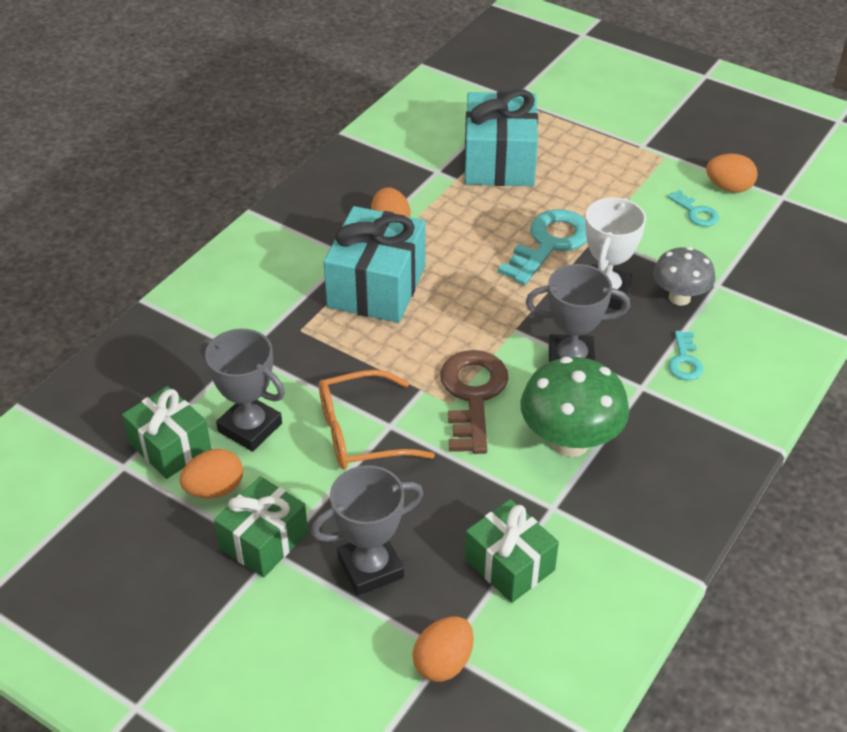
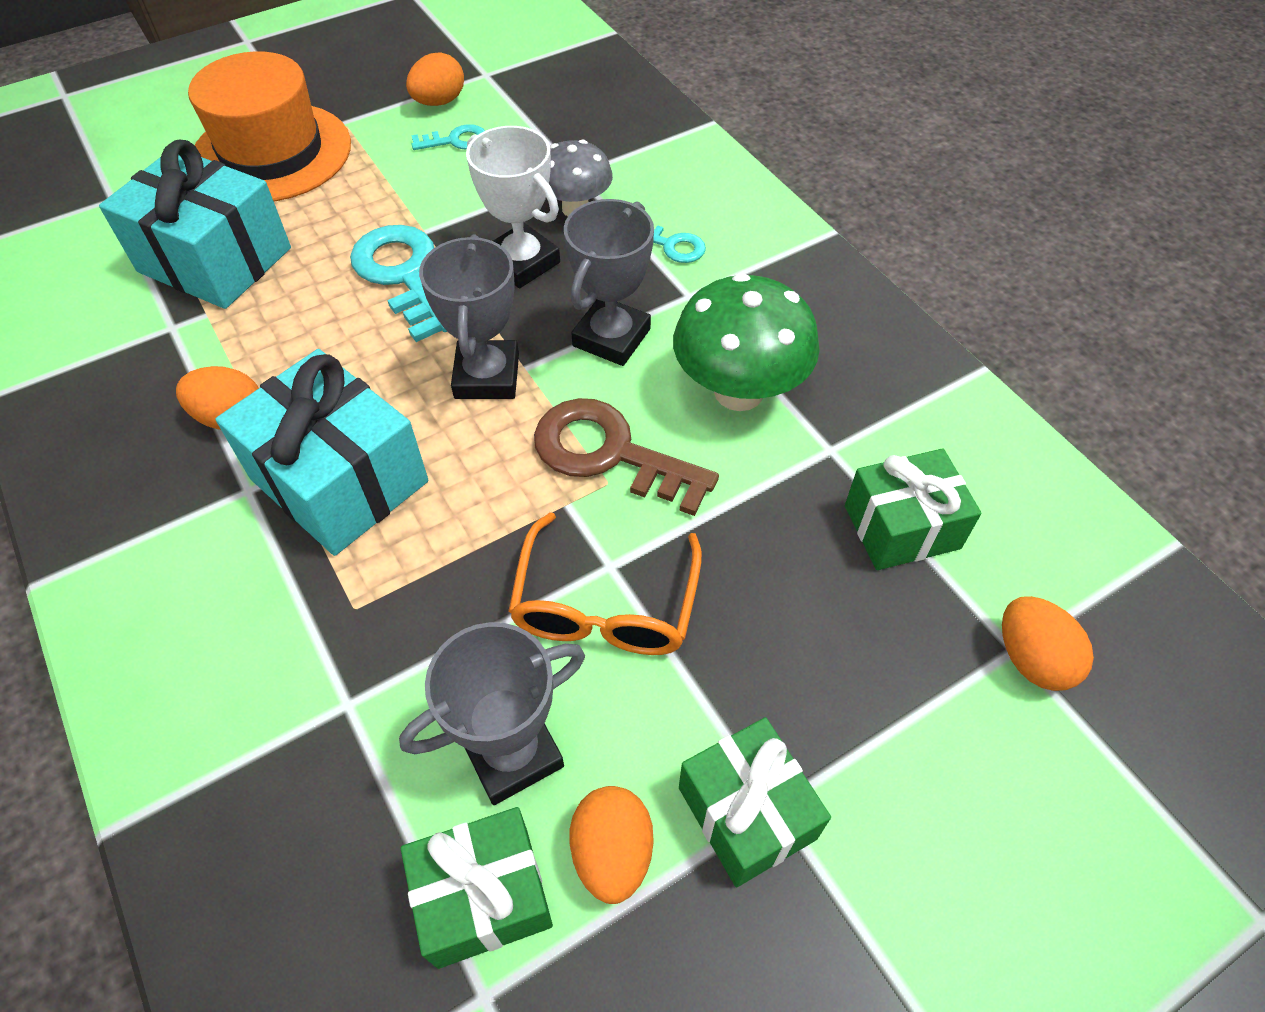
camera: 65 degrees left, 10 degrees up
(370, 567) = (850, 685): grey trophy -> grey trophy (486, 376)
(608, 138) = (271, 153): none -> orange hat

